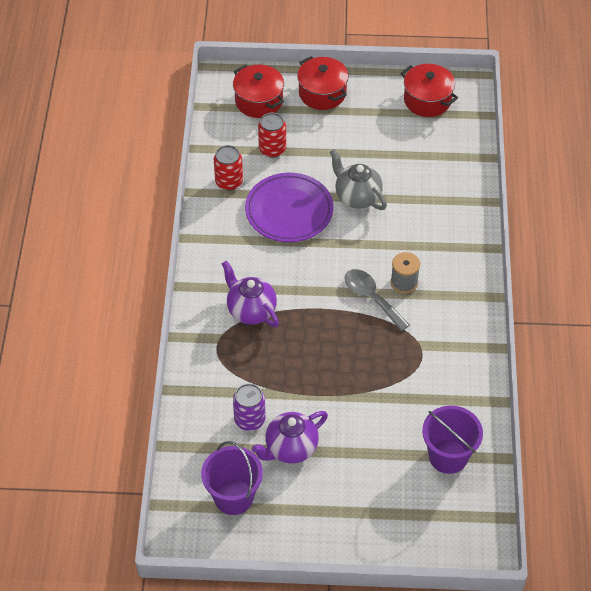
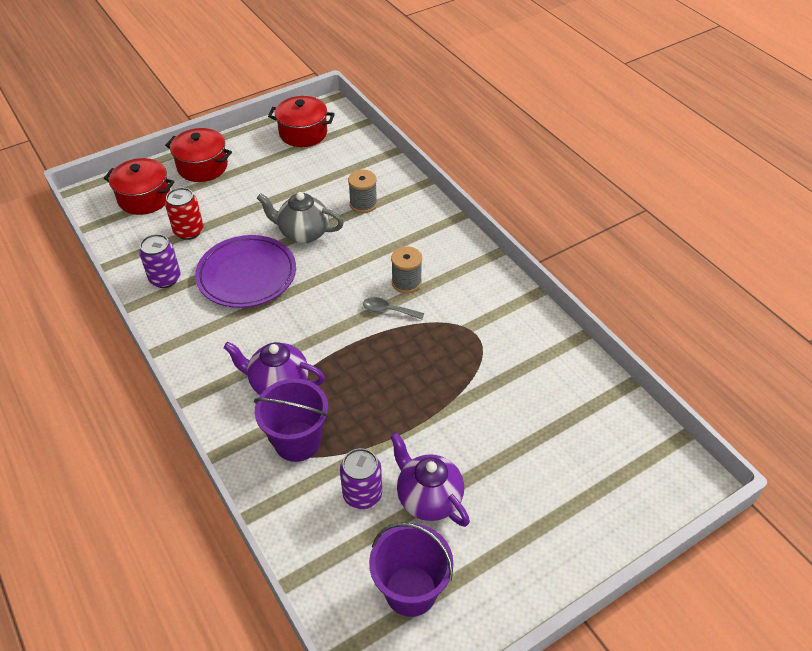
camera: 35 degrees left, 5 degrees down
(229, 182) = (165, 278): red can -> purple can
(290, 448) = (428, 498): purple teapot -> purple teapot turned 120 degrees clockwise
(371, 298) = (388, 310): grey spoon -> grey spoon, size x0.65
(425, 195) = (363, 204): none -> grey spool
(448, 456) = (581, 413): purple bucket -> purple bucket (297, 441)

